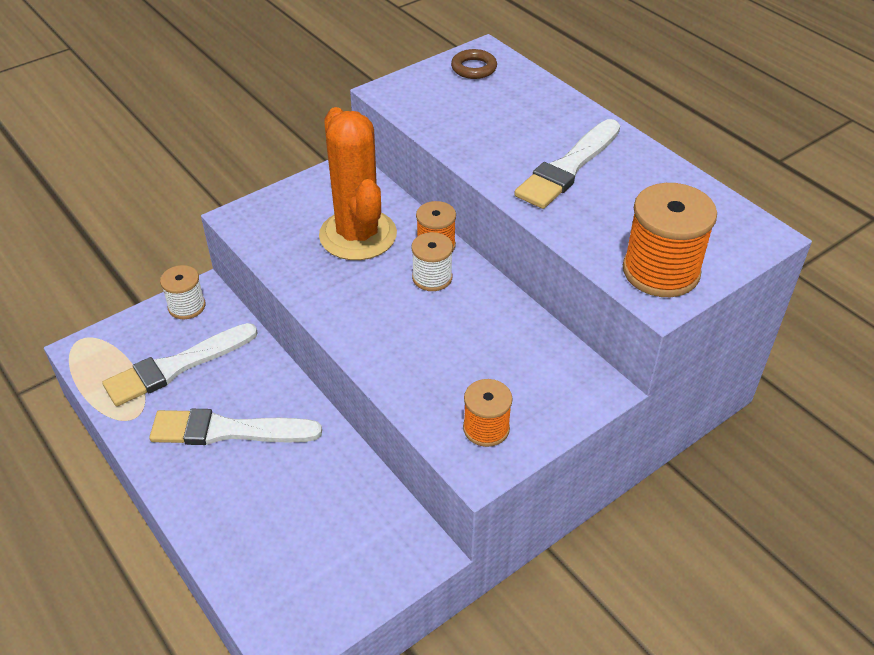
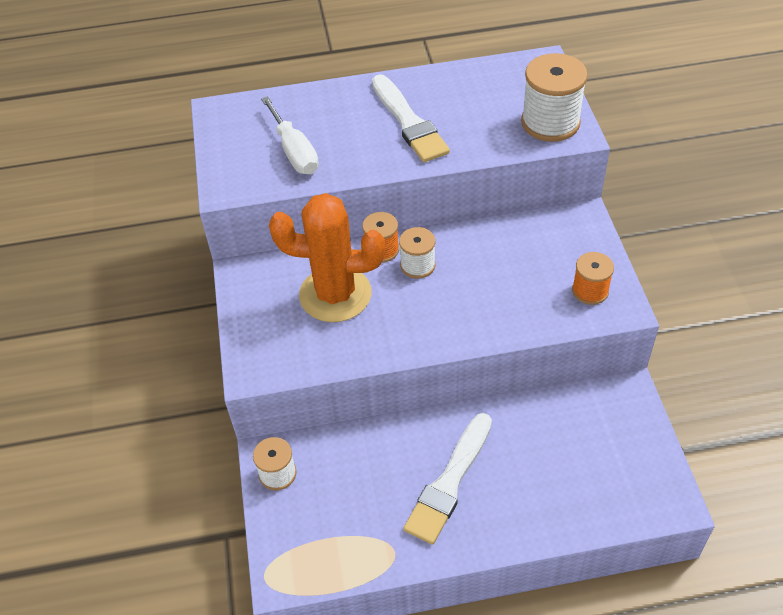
camera: 60 degrees left, 5 degrees up
(177, 366) = (351, 502): white brush -> none
(465, 112) = (294, 151): none -> white screwdriver
(474, 68) = (237, 125): brown ring -> none
(661, 271) = (550, 122): orange spool -> white spool

